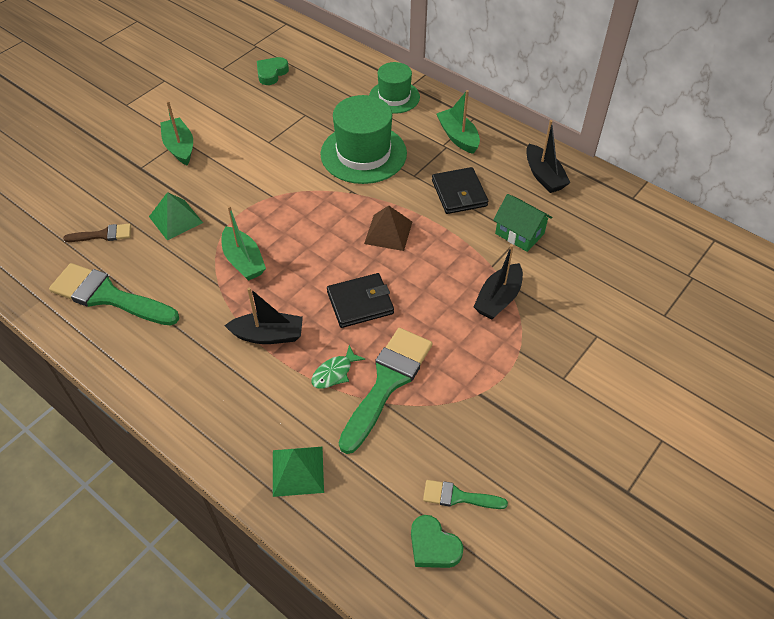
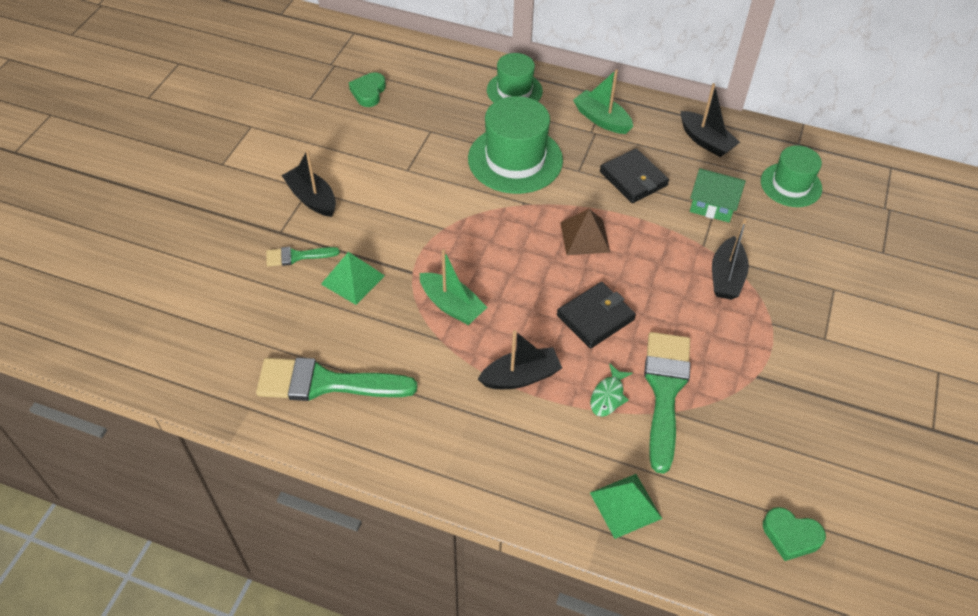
camera: 20 degrees left, 0 degrees up
(103, 235) = (280, 317): brown brush -> none
(180, 147) = (312, 198): green boat -> black boat
(458, 497) = (789, 481): green brush -> green brush (297, 256)
(605, 232) = (791, 185): none -> green hat

